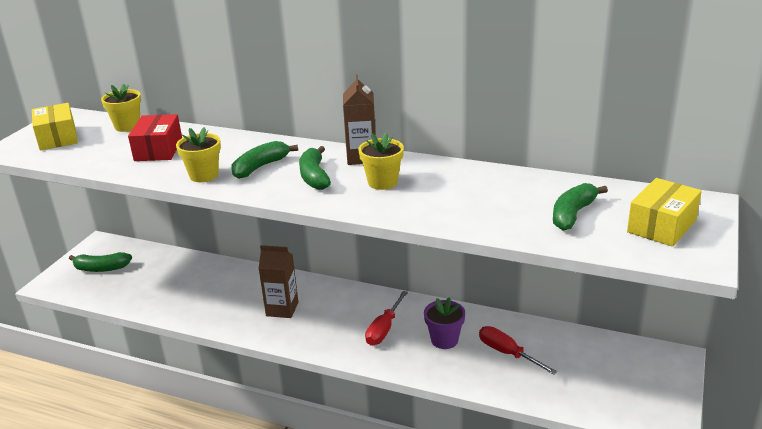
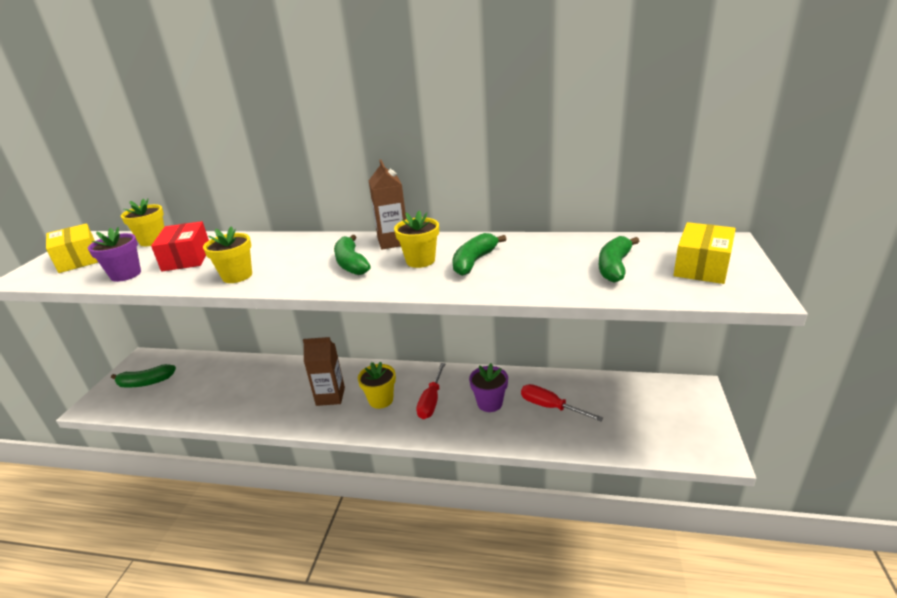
camera: 10 degrees left, 0 degrees up
(101, 160) = (126, 274): none -> purple flower pot
(260, 167) = (294, 261): green banana -> green banana (474, 261)
(332, 320) = (381, 400): none -> yellow flower pot

